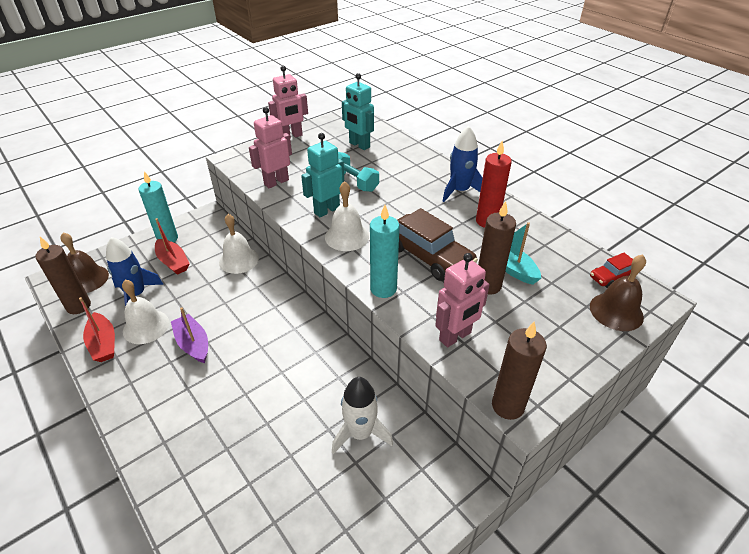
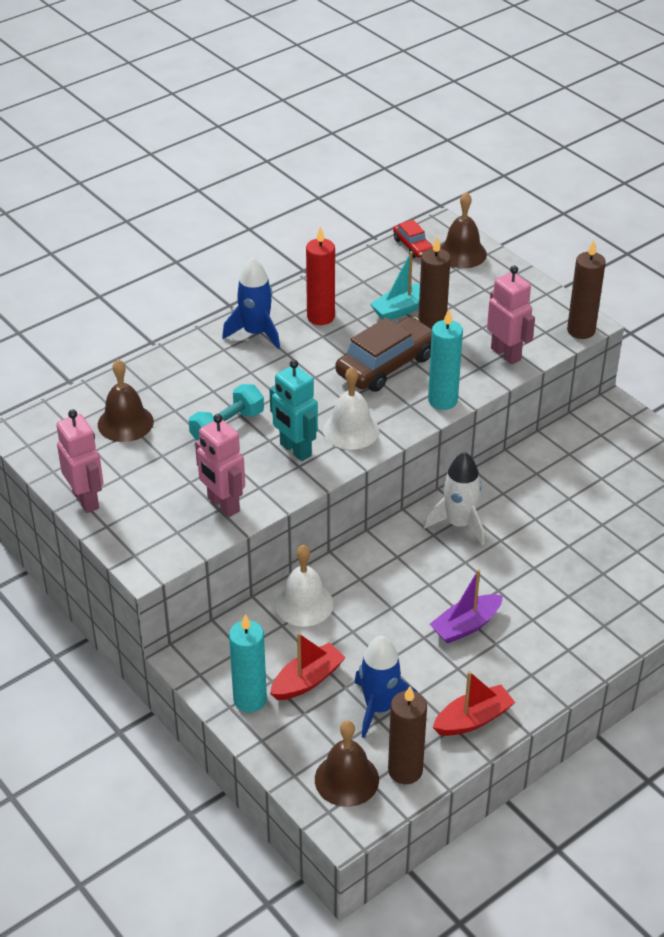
camera: 90 degrees left, 0 degrees up
(146, 326) = (440, 681): white bell -> none
(359, 145) = (125, 423): turquoise robot -> brown bell
(360, 433) = (570, 475): white rocket -> white rocket (459, 524)

